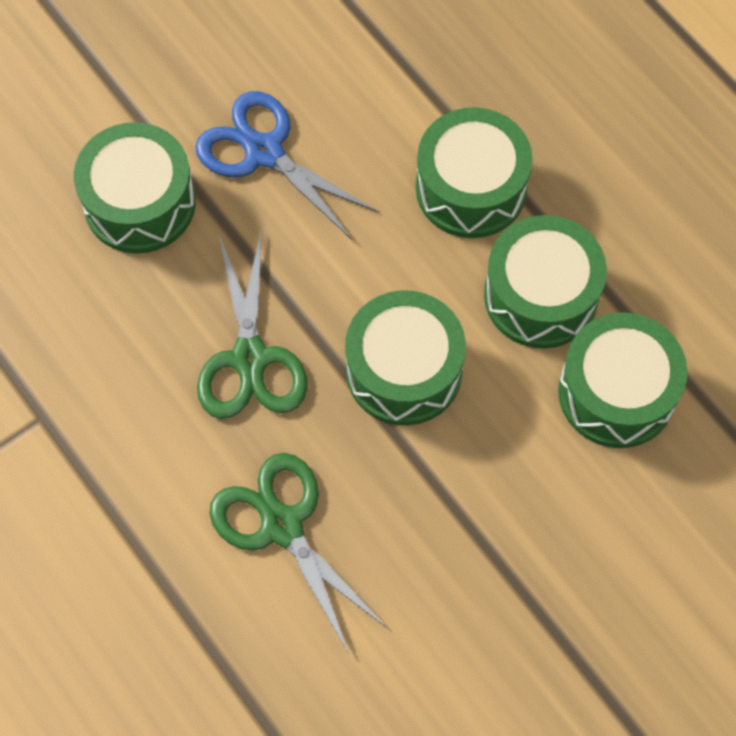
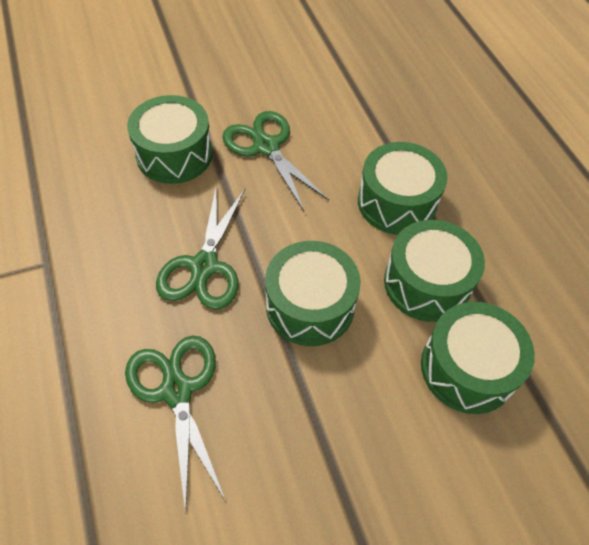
camera: 15 degrees right, 10 degrees down
(264, 152) = (266, 147): blue scissors -> green scissors

